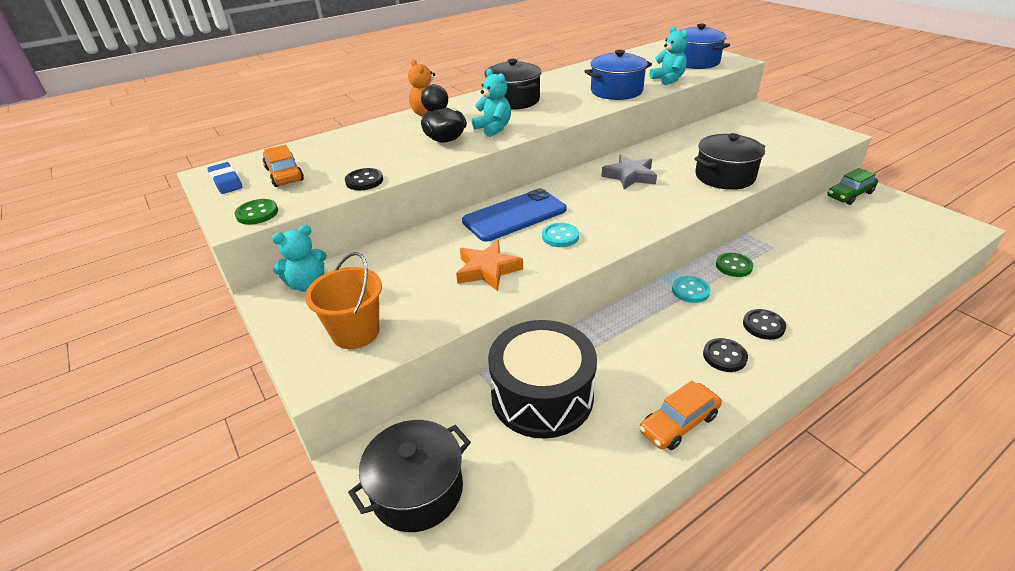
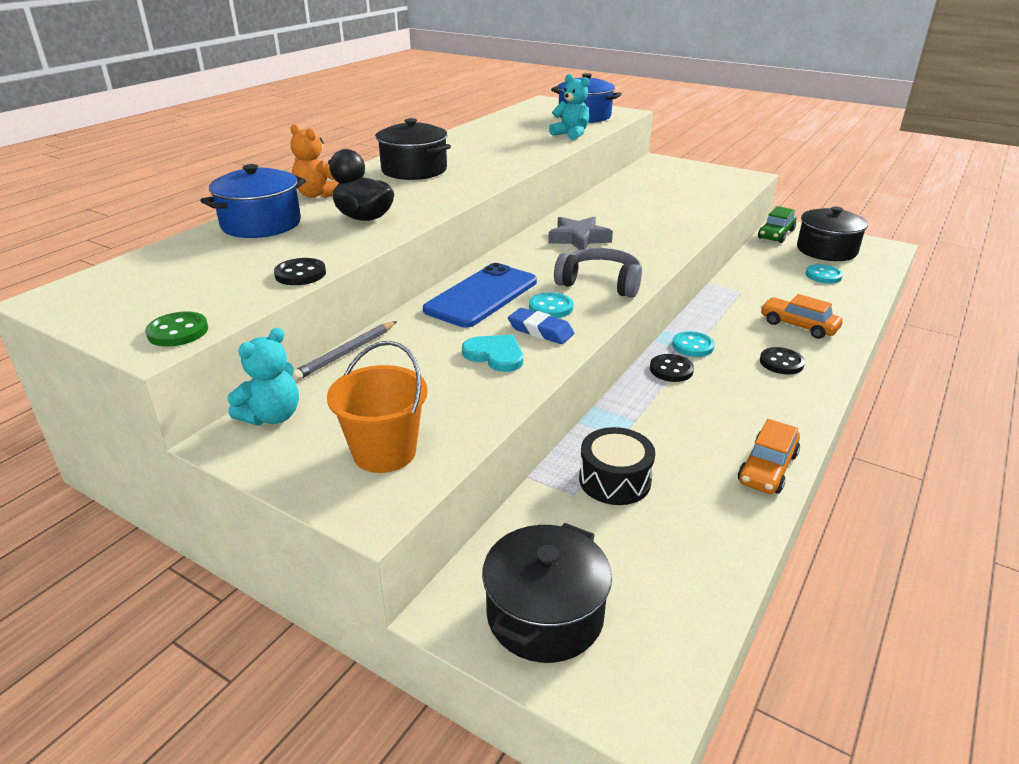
camera: 25 degrees left, 5 degrees down
(226, 181) = (88, 304): blue eraser -> blue eraser (540, 331)
(284, 174) = (174, 283): orange car -> orange car (798, 325)
(387, 245) = (346, 353): none -> grey pencil
(487, 270) = (495, 355): orange star -> turquoise heart
(493, 129) = (417, 200): turquoise teddy bear -> none
(542, 396) = (614, 480): black drum -> black drum, size x0.58
(616, 91) = (525, 150): blue pot -> blue pot (261, 224)
(617, 222) = (600, 283): none -> grey headphones
(724, 176) = (674, 226): black pot -> black pot (826, 250)
(724, 356) = (766, 398): black button -> black button (671, 370)
(733, 266) = (717, 315): green button -> none
(870, 246) = (823, 275): none -> turquoise button

